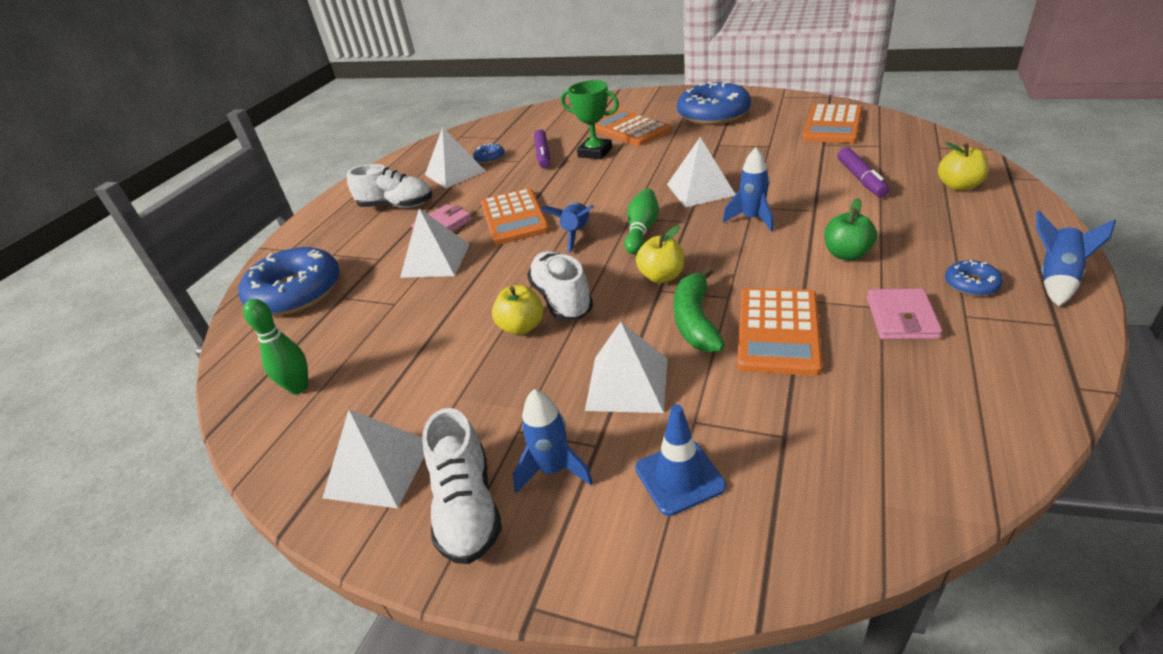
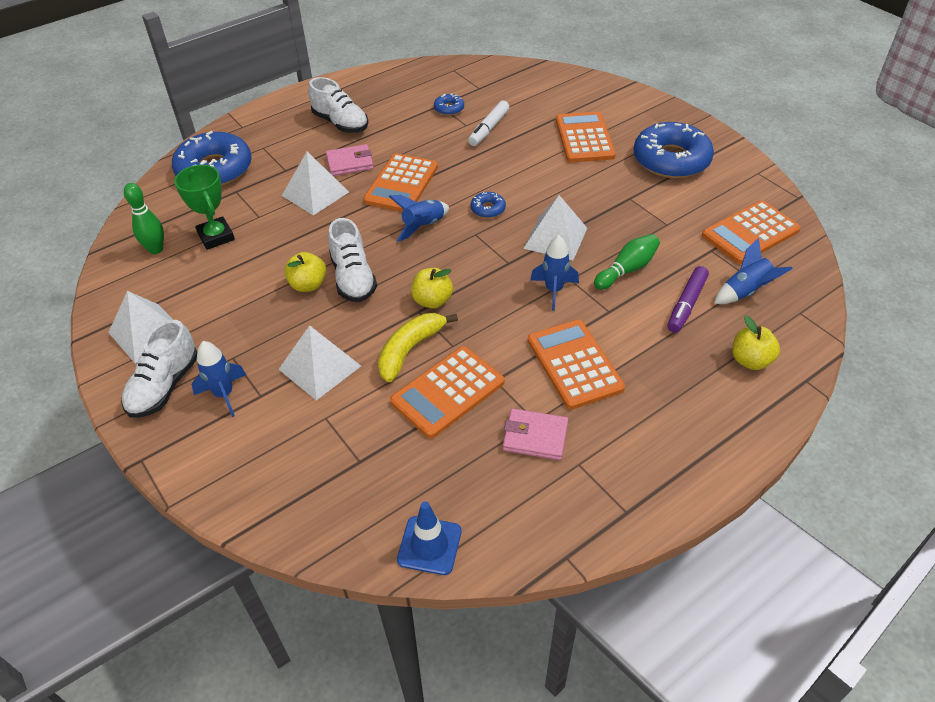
camera: 30 degrees right, 10 degrees up
(455, 173) = (409, 111): white pyramid -> none
(543, 155) = (489, 129): purple marker -> white marker
(561, 299) = (353, 278): white shoe -> white shoe turned 150 degrees clockwise
(595, 152) = (528, 149): green trophy -> green trophy (216, 236)
(642, 230) = (468, 251): green bowling pin -> green bowling pin (627, 269)
(679, 477) = (278, 444): blue traffic cone -> blue traffic cone (429, 545)
(695, 320) = (410, 350): green banana -> yellow banana
(846, 254) = (574, 364): green apple -> orange calculator
(901, 318) = (535, 437): pink wallet -> pink wallet turned 60 degrees clockwise
(971, 284) = (620, 445): blue donut -> blue donut (488, 209)
(1056, 278) = (685, 482): blue rocket -> blue rocket (745, 292)

